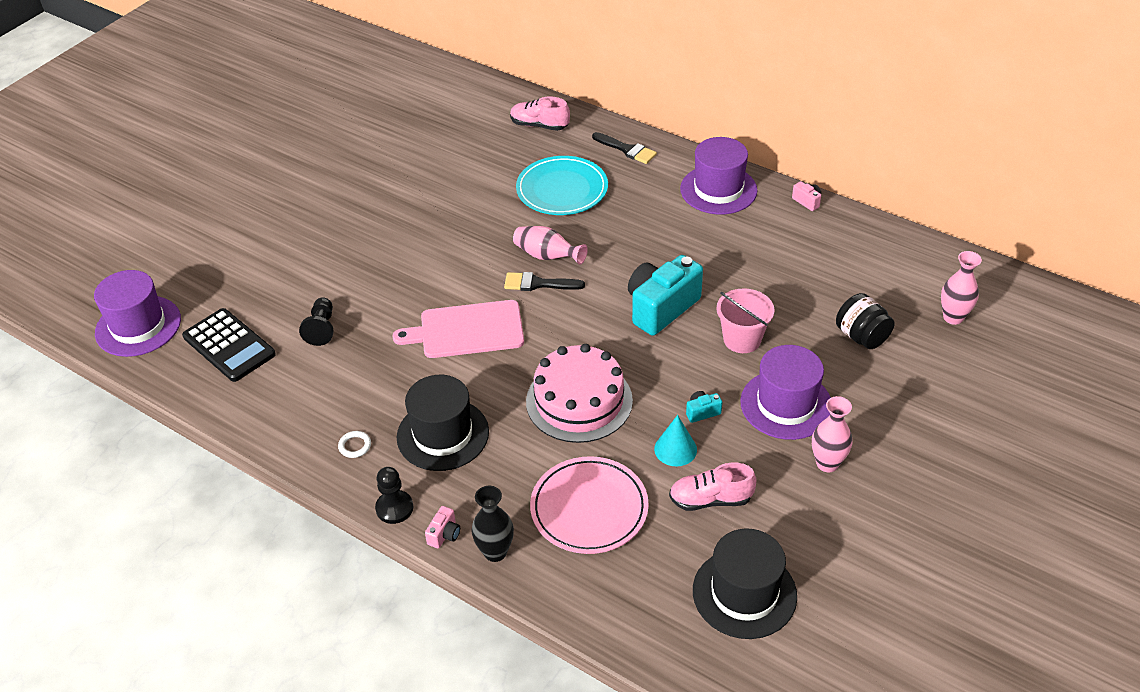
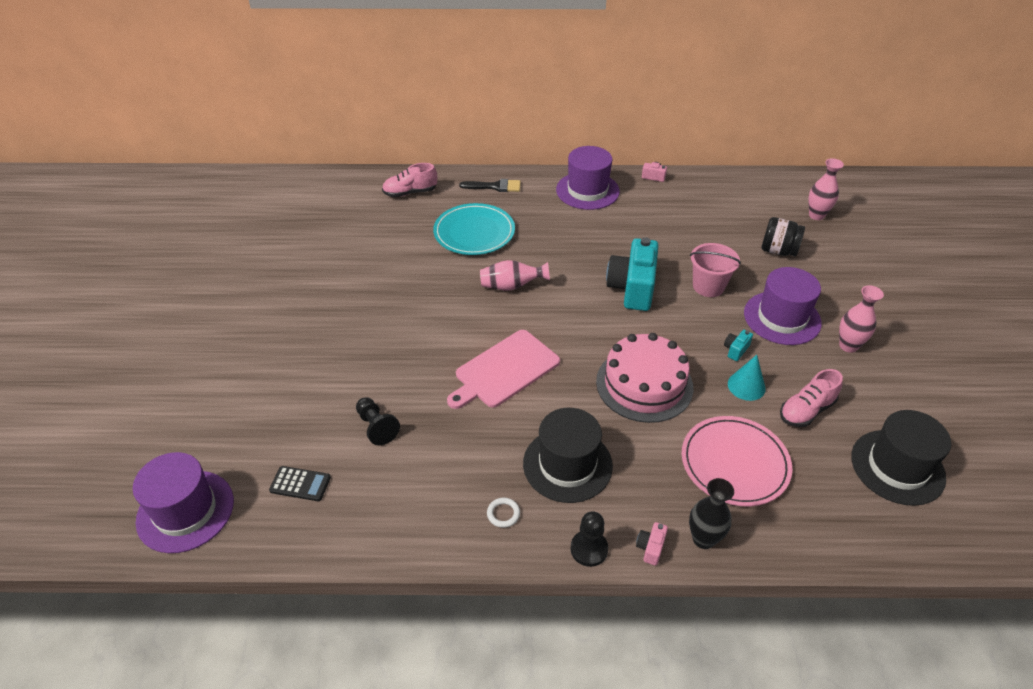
camera: 35 degrees left, 0 degrees up
(229, 345) = (300, 484): black calculator -> black calculator, size x0.56
(444, 534) = (650, 548): pink camera -> pink camera turned 150 degrees counterclockwise
(538, 284) = (525, 309): black brush -> none

